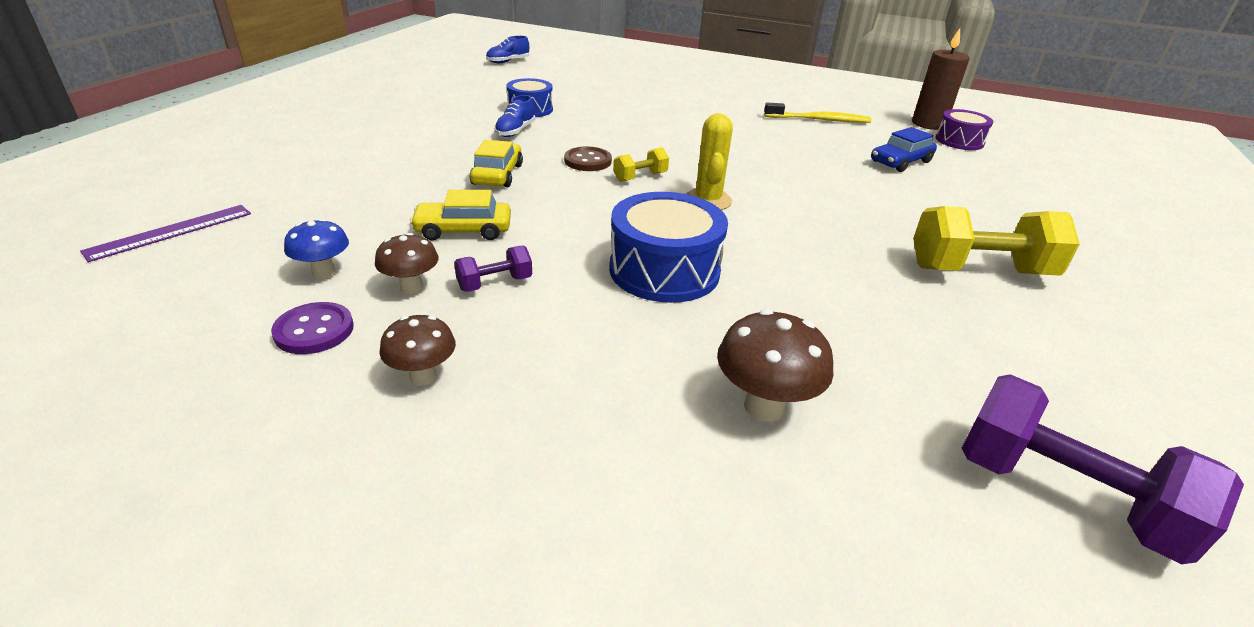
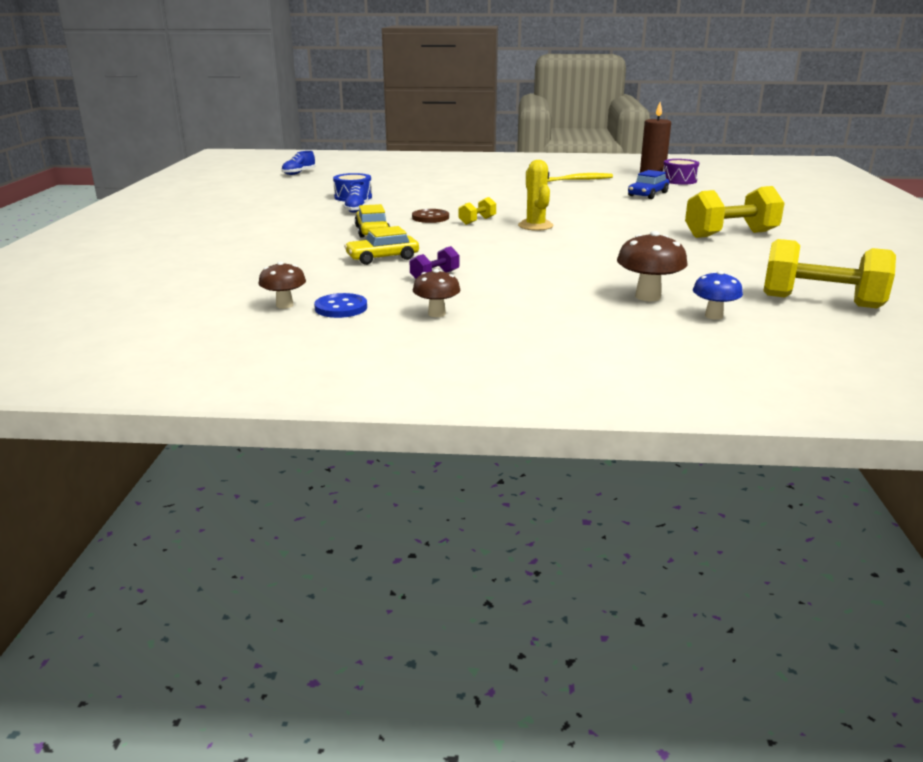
camera: 15 degrees left, 10 degrees down
(170, 232) = (165, 284): purple ruler -> none
(314, 330) = (341, 308): purple button -> blue button
(324, 272) = (310, 286): blue mushroom -> blue mushroom (713, 316)
(411, 287) = (381, 284): brown mushroom -> brown mushroom (284, 305)
(664, 270) = (538, 257): blue drum -> none
(1063, 496) = (821, 301): purple dumbbell -> yellow dumbbell

